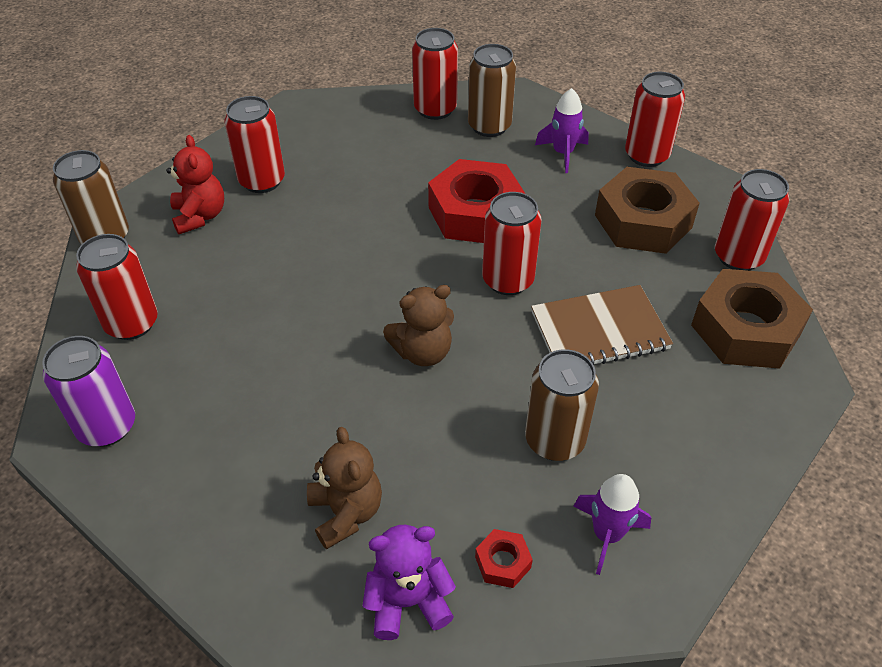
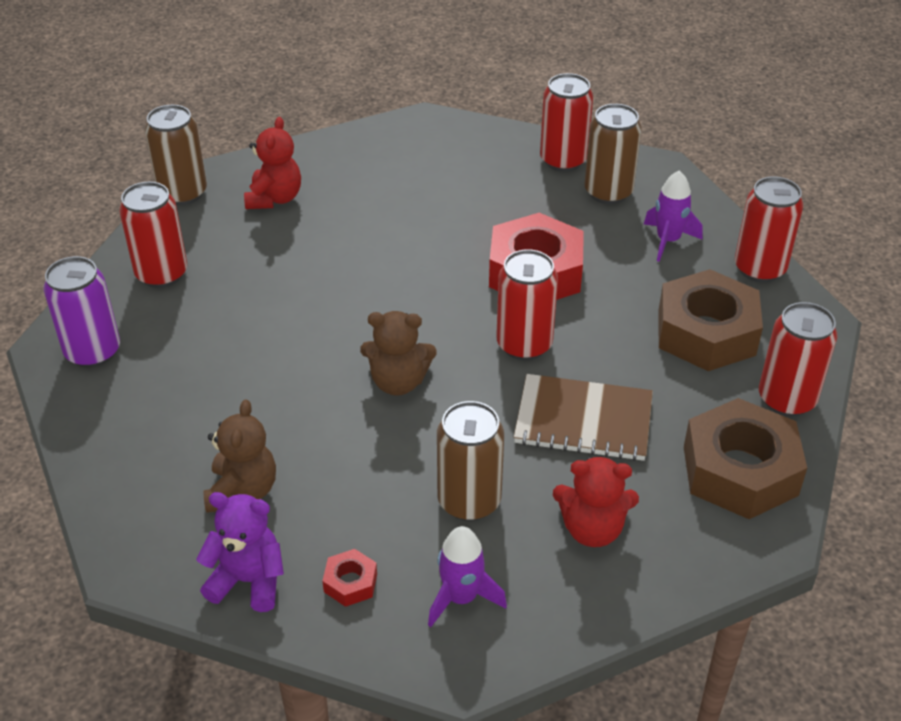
camera: 25 degrees right, 5 degrees down
(262, 181) = (350, 183): red can -> none
(670, 425) = (592, 529): none -> red teddy bear

